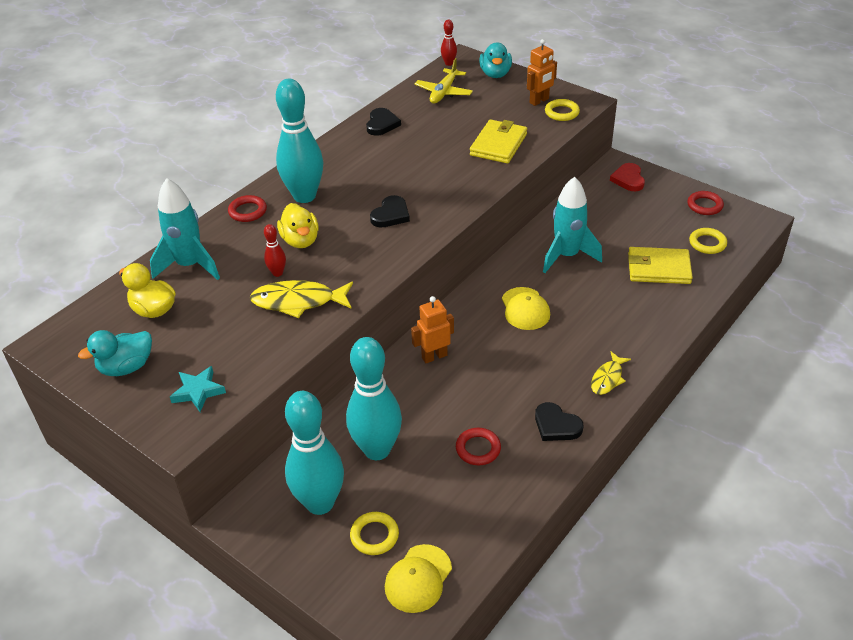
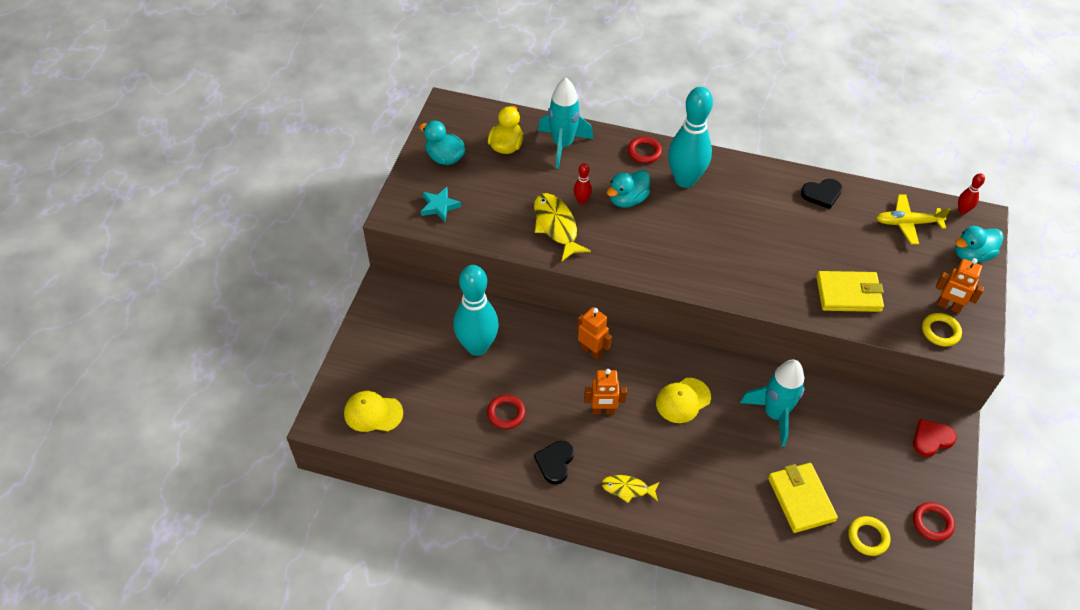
camera: 65 degrees right, 10 degrees up
(300, 240) = (627, 199): yellow duck -> turquoise duck
(320, 503) = (415, 330): turquoise bowling pin -> none
(374, 535) = (399, 373): yellow ring -> none
(391, 215) = (694, 247): black heart -> none
(510, 369) = (603, 410): none -> orange robot

